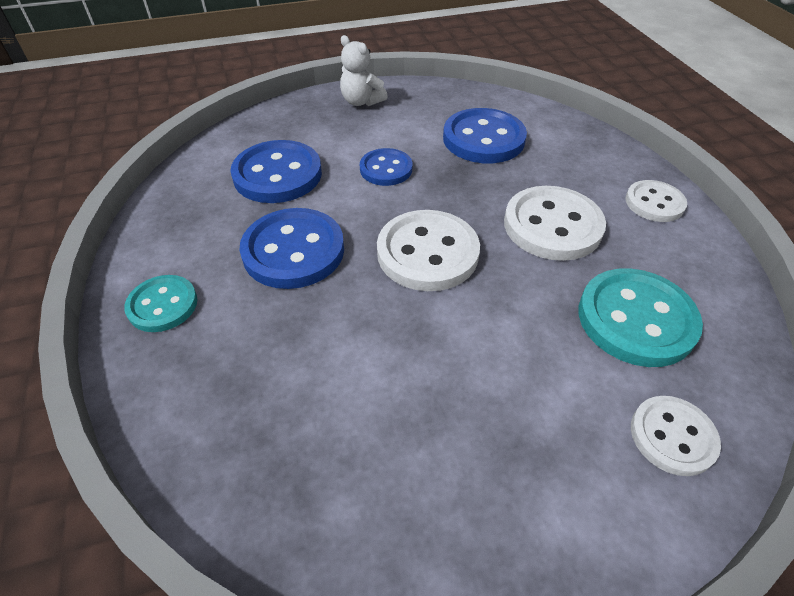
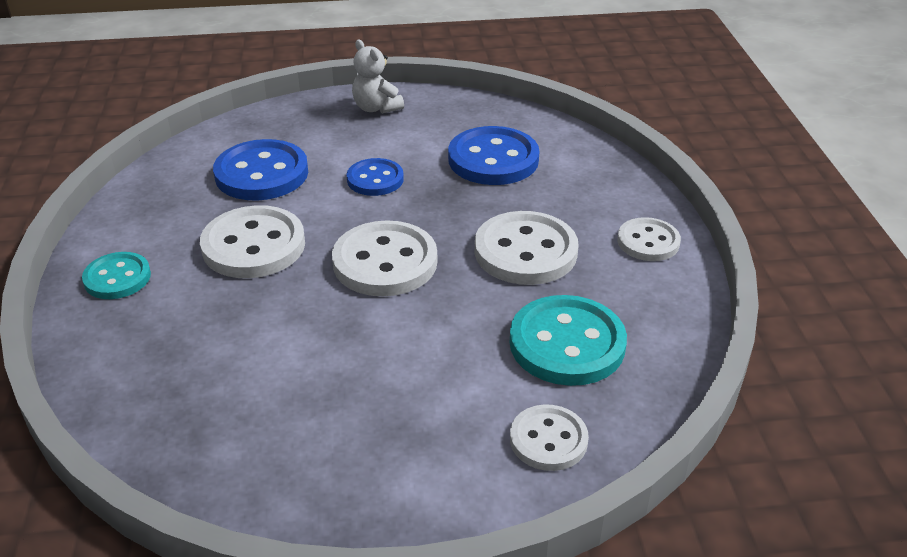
camera: 10 degrees right, 10 degrees down
(293, 251) = (253, 245): blue button -> white button

